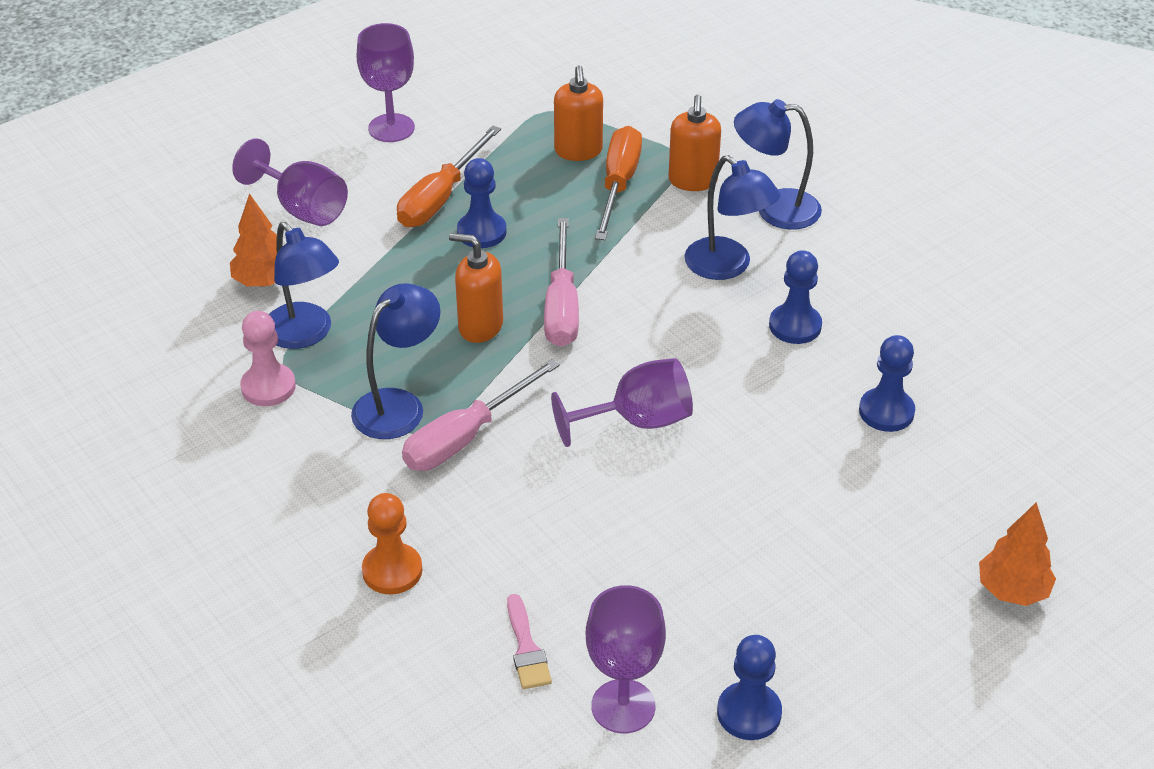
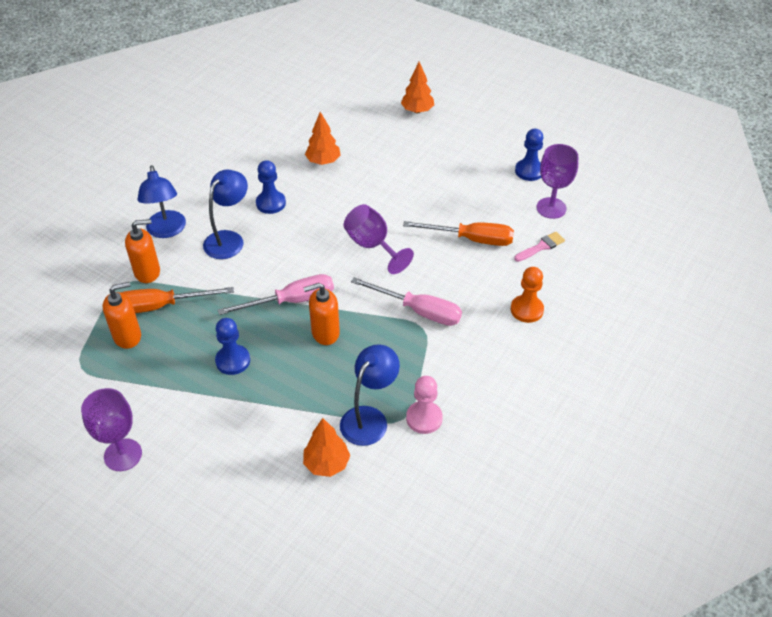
camera: 110 degrees left, 5 degrees up
(302, 208) = (238, 473): purple goblet -> none
(398, 405) = (408, 348): blue lamp -> none
(441, 197) = (201, 395): orange screwdriver -> orange screwdriver (471, 239)
(480, 326) = (325, 333): orange soap dispenser -> orange soap dispenser turned 75 degrees clockwise
(886, 412) = (323, 161): blue pawn -> orange tree

